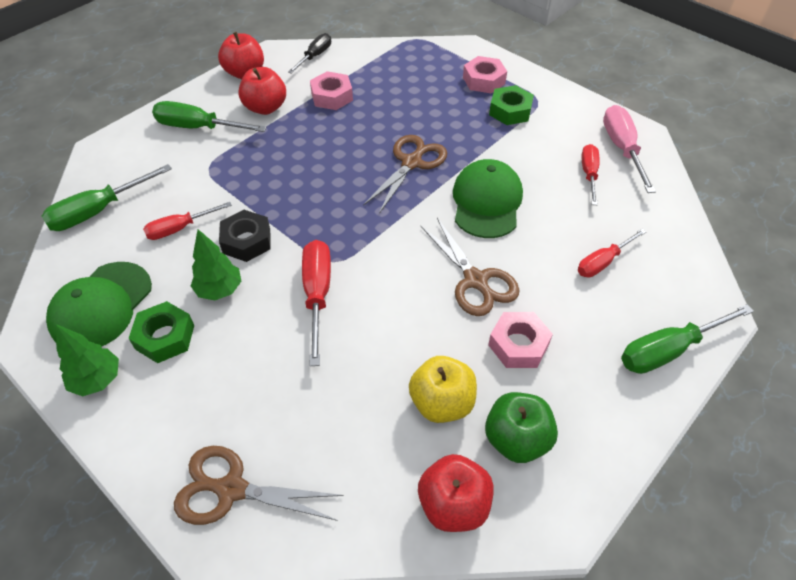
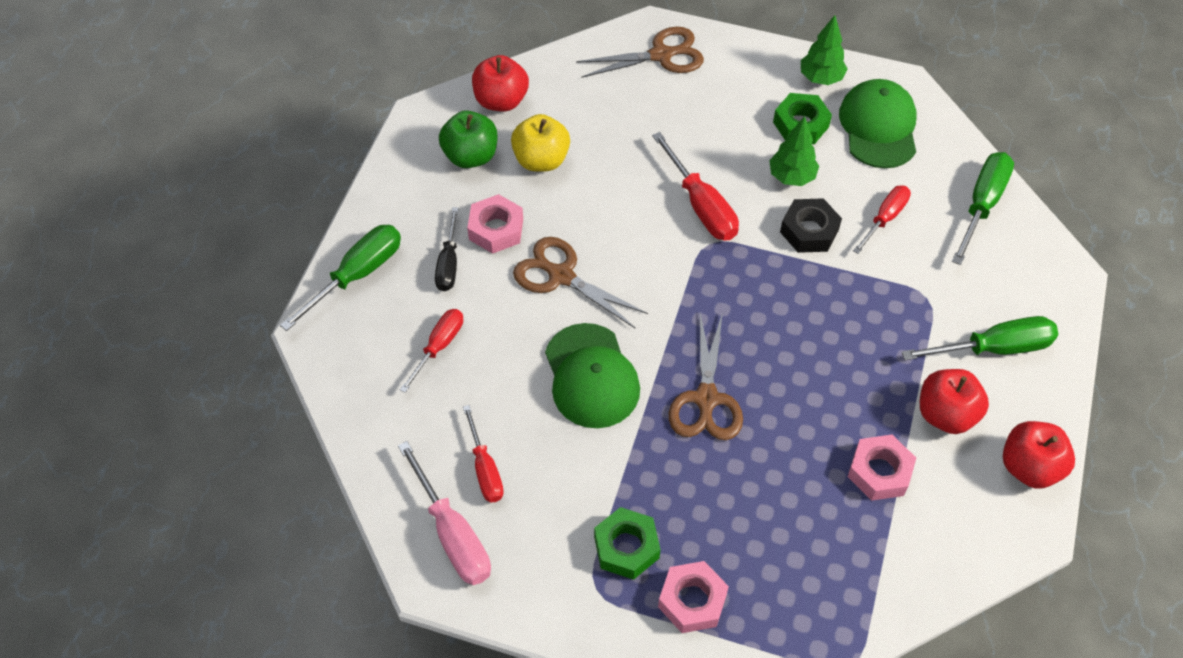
camera: 155 degrees right, 5 degrees up
(315, 56) = (966, 547): black screwdriver -> black screwdriver (449, 263)

